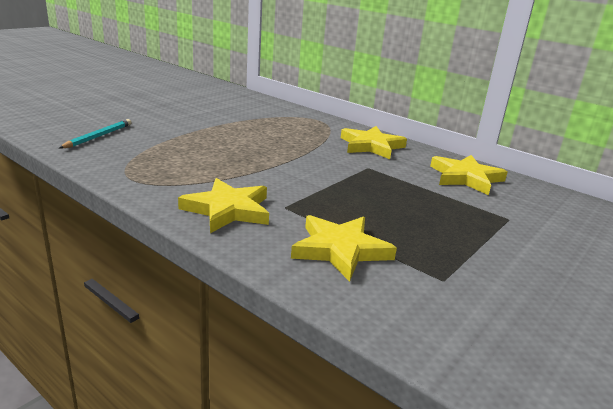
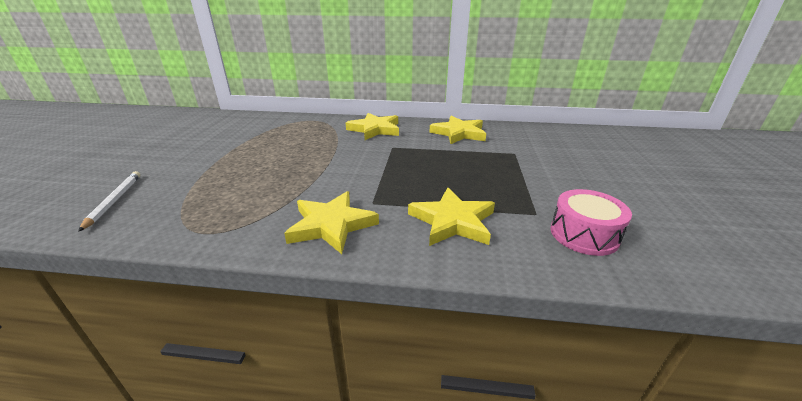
camera: 30 degrees left, 5 degrees up
(98, 136) = (114, 201): turquoise pencil -> white pencil
(472, 319) = (584, 234): none -> pink drum

